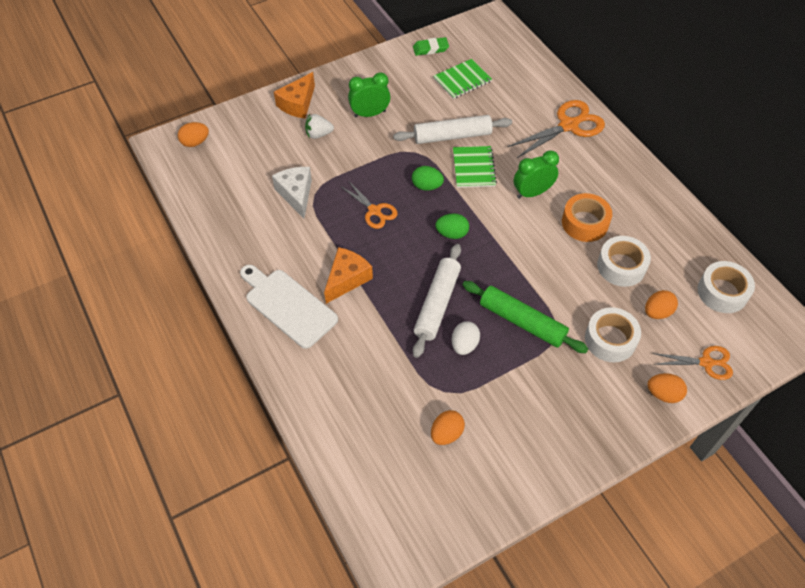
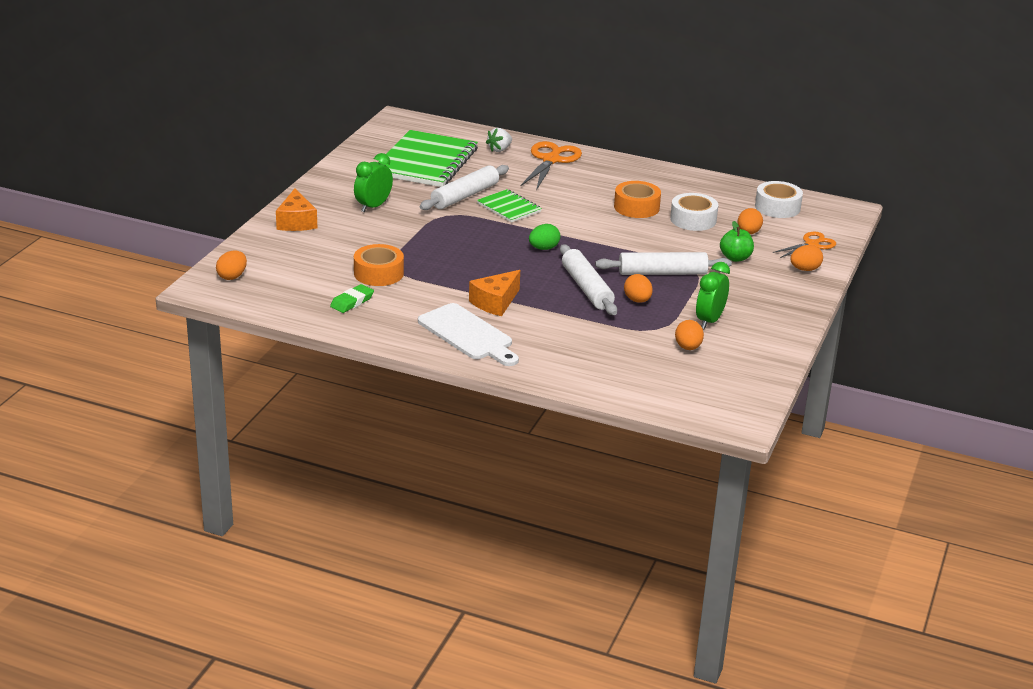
camera: 40 degrees left, 25 degrees down
(288, 305) = (468, 334): white cutting board -> white cutting board turned 135 degrees counterclockwise
(296, 194) = (378, 273): white cheese -> orange tape
(318, 134) = (345, 233): white strawberry -> white strawberry (499, 149)
(347, 279) = (495, 302): orange cheese -> orange cheese turned 135 degrees counterclockwise
(374, 211) = (461, 258): orange scissors -> none
(427, 186) = (485, 230): green egg -> none
(430, 49) = (370, 152): green eraser -> green eraser (352, 302)
(462, 80) = (426, 162): green notebook -> green notebook, size x1.95
(464, 345) = (637, 300): white egg -> orange egg
(522, 321) = (662, 273): green rolling pin -> white rolling pin
(532, 193) = (574, 205): green clock -> green clock (709, 321)
(610, 339) = (735, 258): white tape -> green apple

